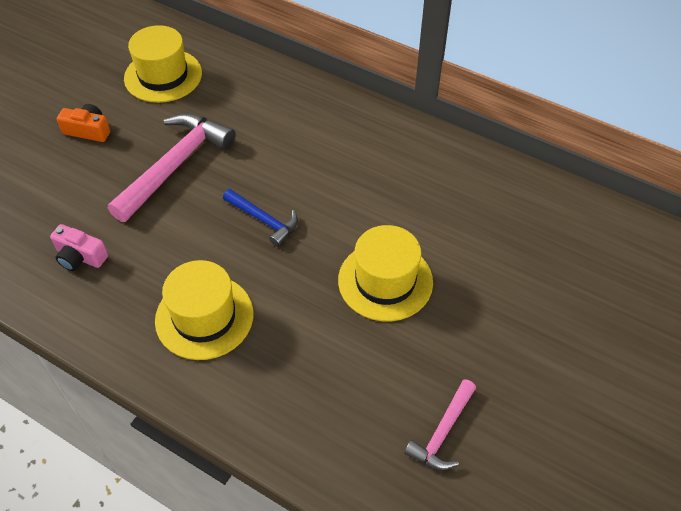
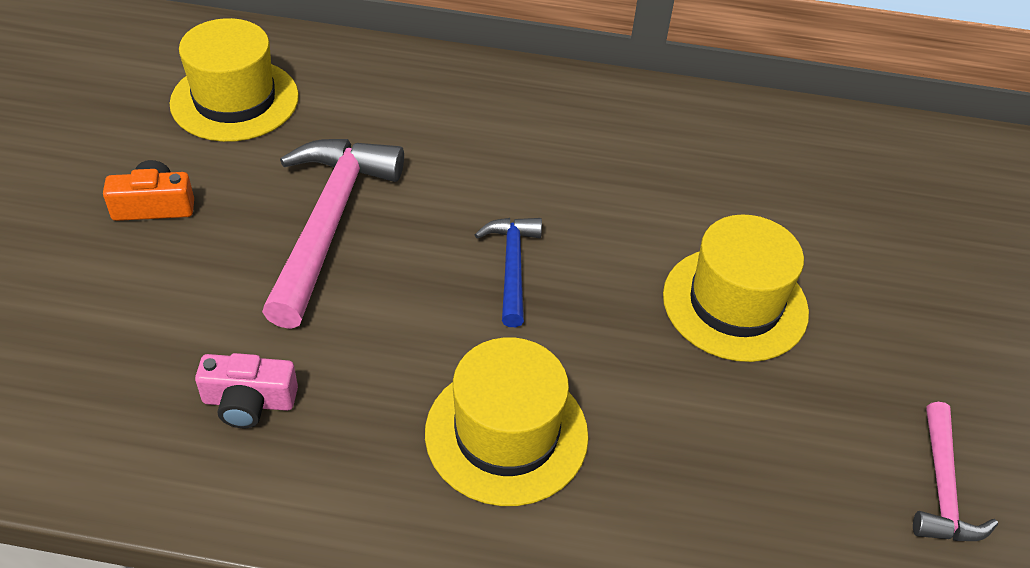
camera: 25 degrees left, 5 degrees down
(264, 220) = (512, 267): blue hammer -> blue hammer turned 105 degrees counterclockwise

